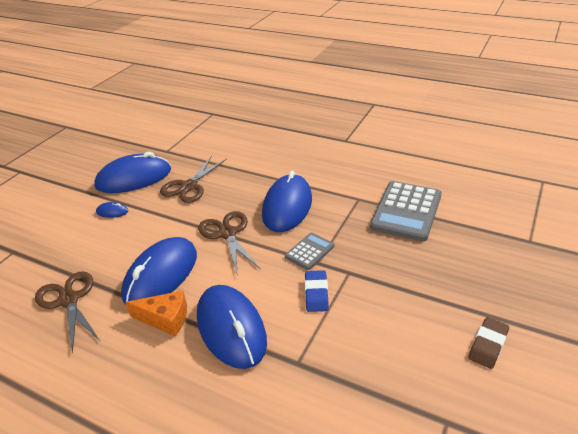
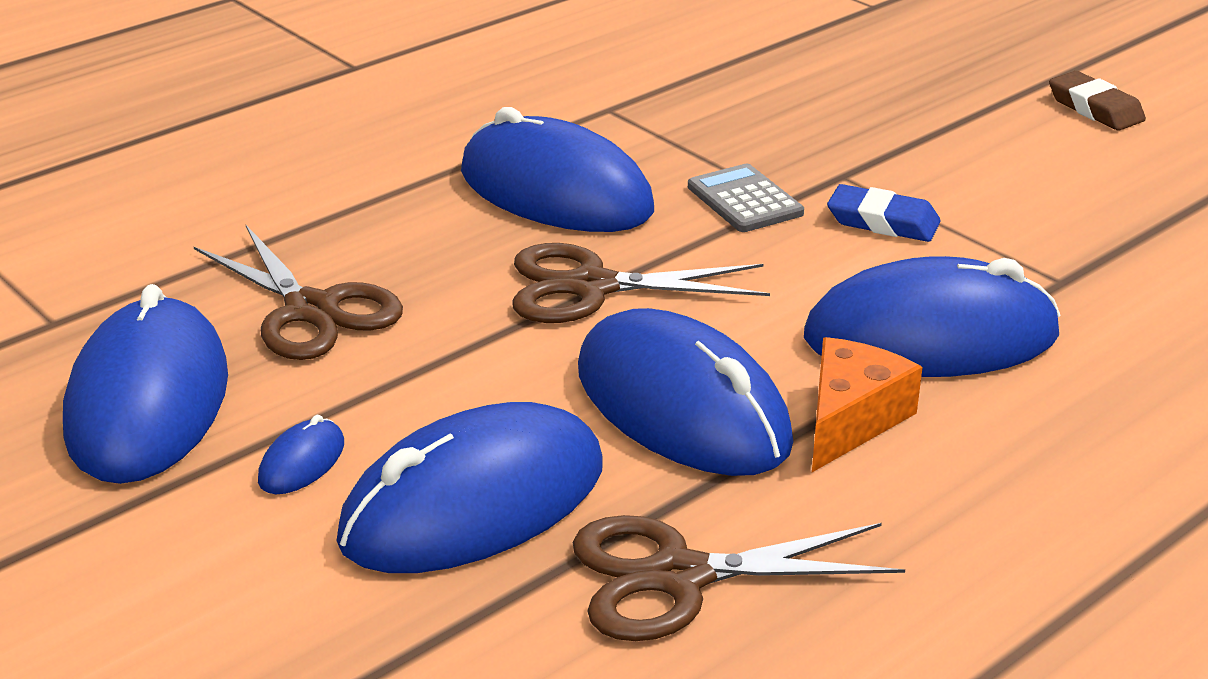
camera: 70 degrees left, 5 degrees down
(99, 248) = (474, 503): none -> blue mouse
(406, 211) = (698, 75): grey calculator -> none

